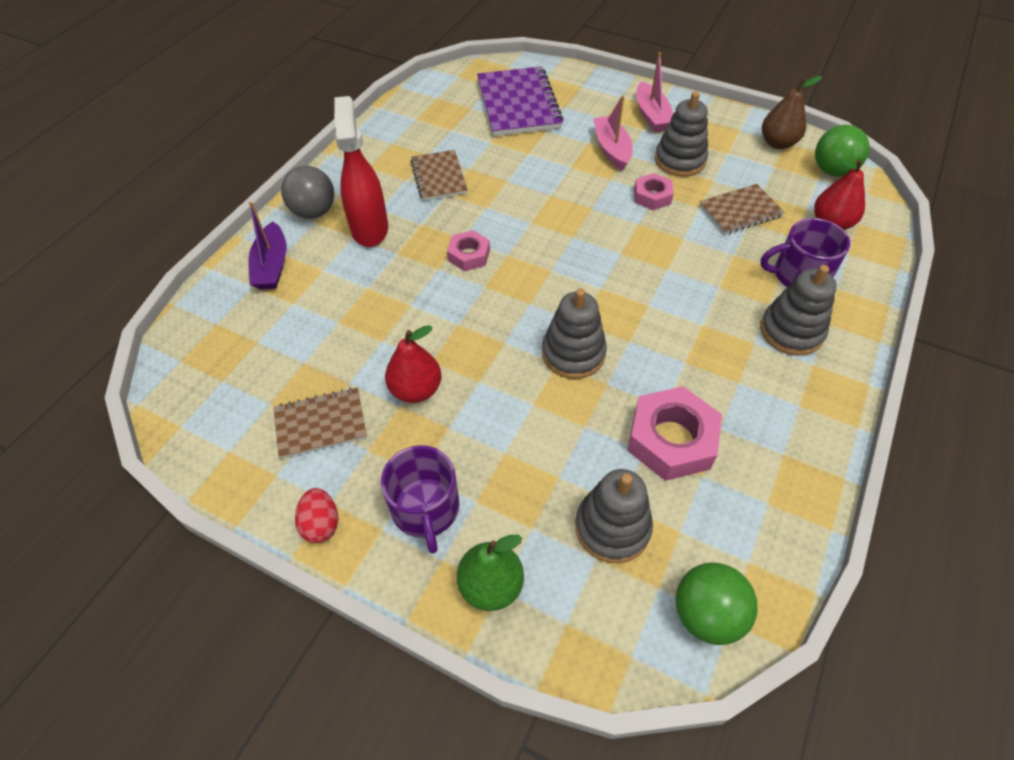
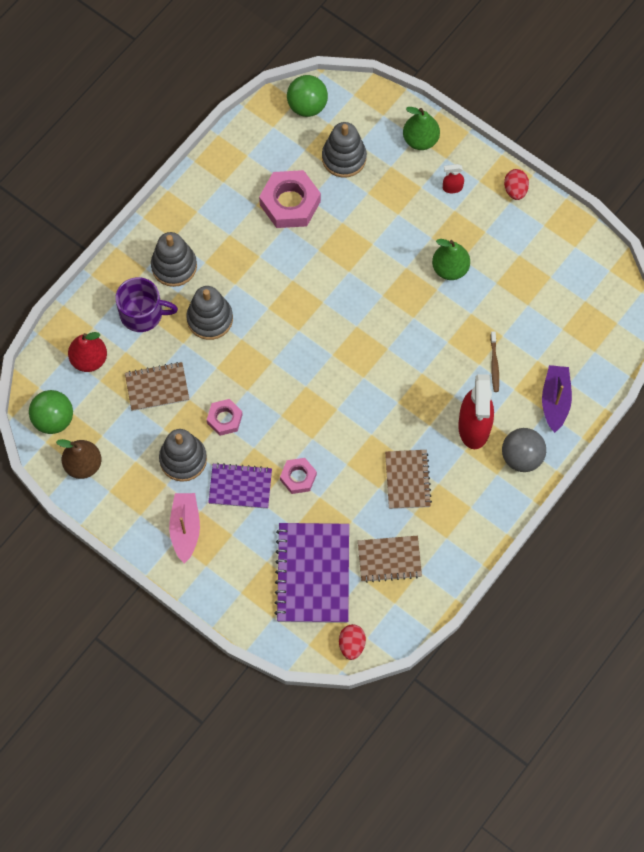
camera: 170 degrees left, 15 degrees up
(321, 424) = (515, 254): brown notebook -> brown notebook (389, 559)
(348, 290) = (494, 364): none -> brown toothbrush
(416, 390) = (450, 268): red pear -> green pear
(425, 509) = (452, 188): purple mug -> red spray bottle
(469, 255) = (395, 382): pink nut -> pink nut (298, 477)
(470, 70) = (351, 644): none -> red egg
(573, 353) = (335, 277): grey stacking toy -> grey stacking toy (210, 319)
(612, 149) = (240, 487): pink boat -> purple notebook

